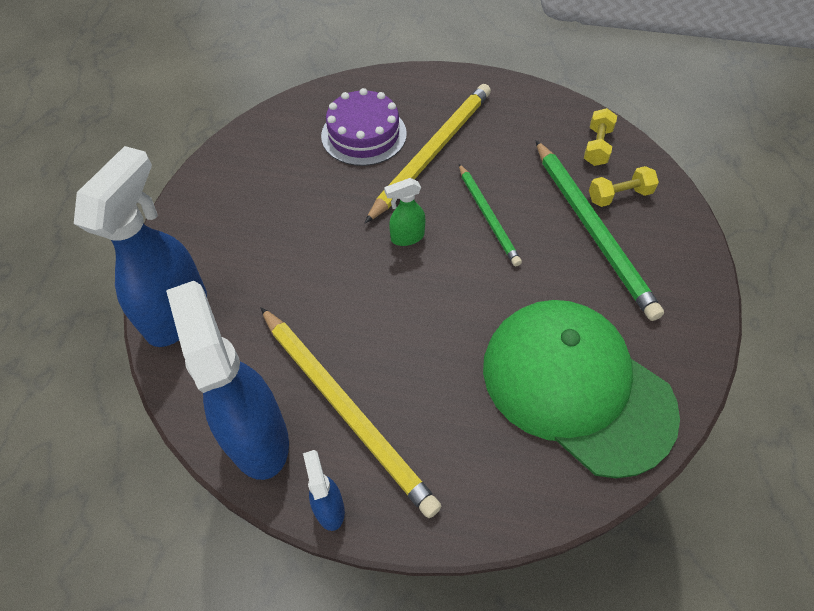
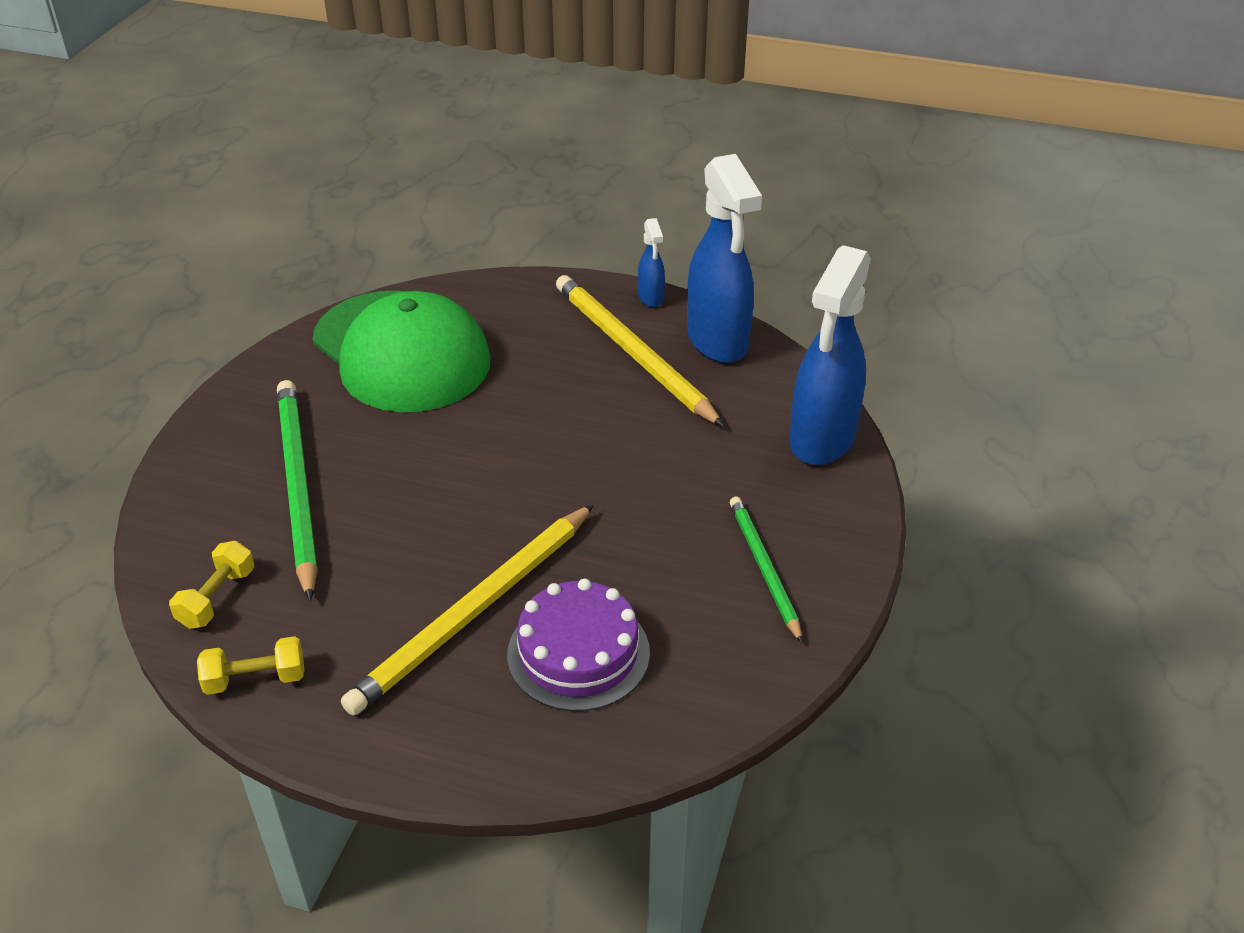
camera: 175 degrees left, 15 degrees down
(407, 237) = (540, 496): green spray bottle -> none
(488, 216) = (425, 513): green pencil -> green pencil (764, 568)
(619, 196) = (234, 524): yellow dumbbell -> yellow dumbbell (255, 679)

